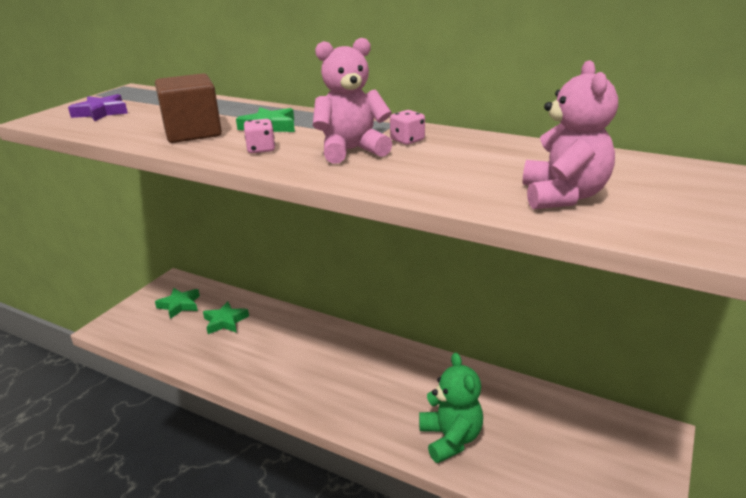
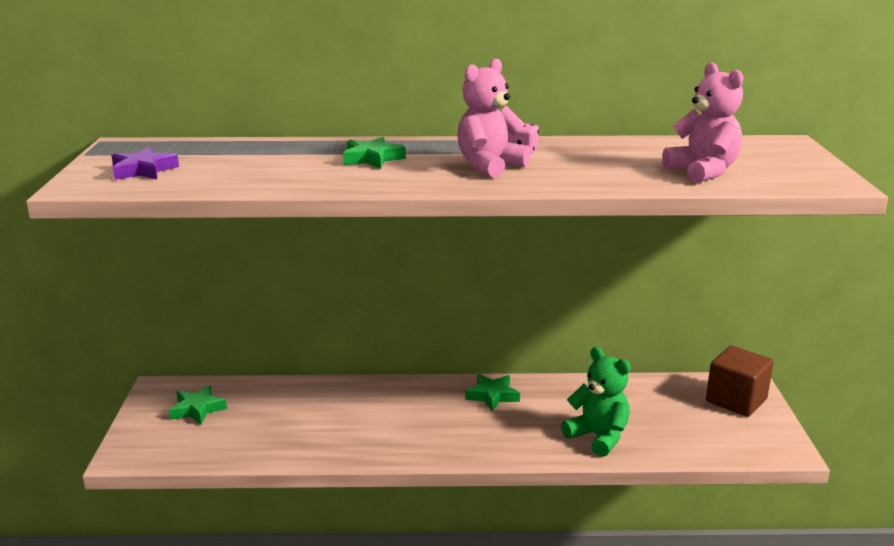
camera: 30 degrees left, 5 degrees down
(193, 132) = (301, 173): brown cube -> brown cube (736, 400)
(225, 321) = (274, 409): green star -> green star (492, 395)
(261, 149) = (403, 177): pink dice -> none

